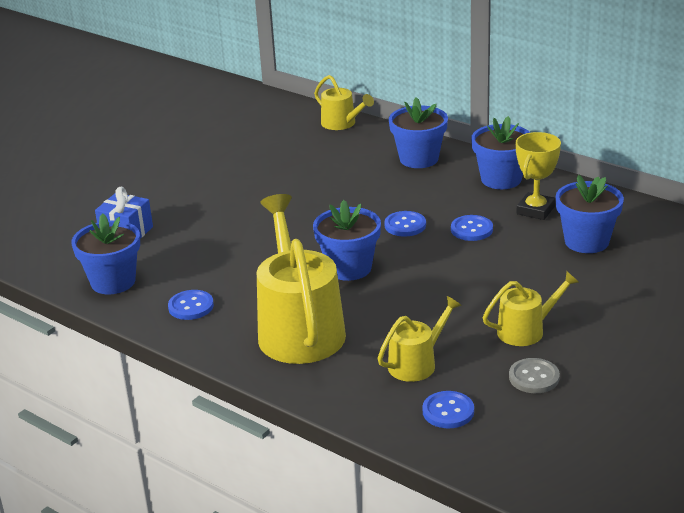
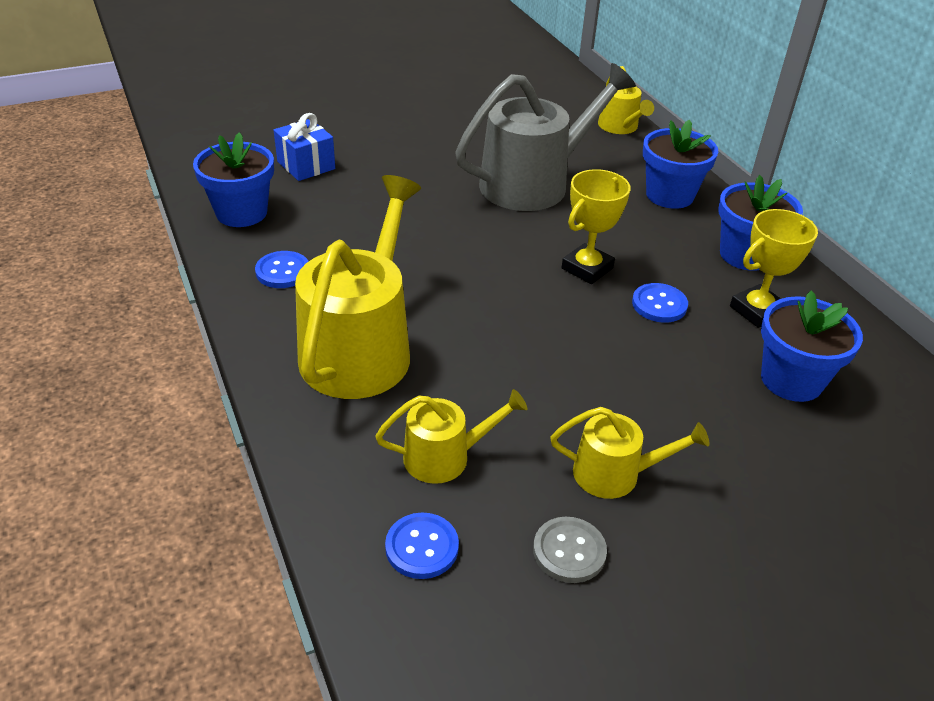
camera: 25 degrees right, 10 degrees up
(315, 184) = (533, 183): none -> grey watering can
(349, 268) = (481, 295): blue flower pot -> none
(405, 225) = (587, 268): blue button -> yellow trophy

